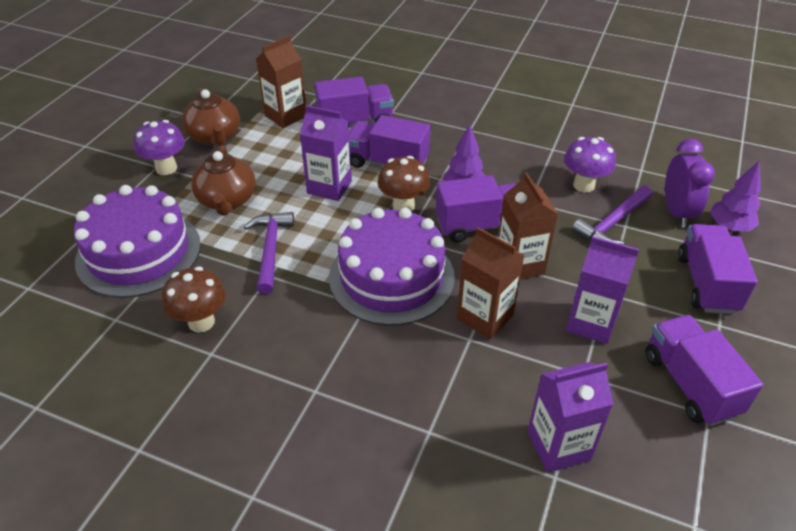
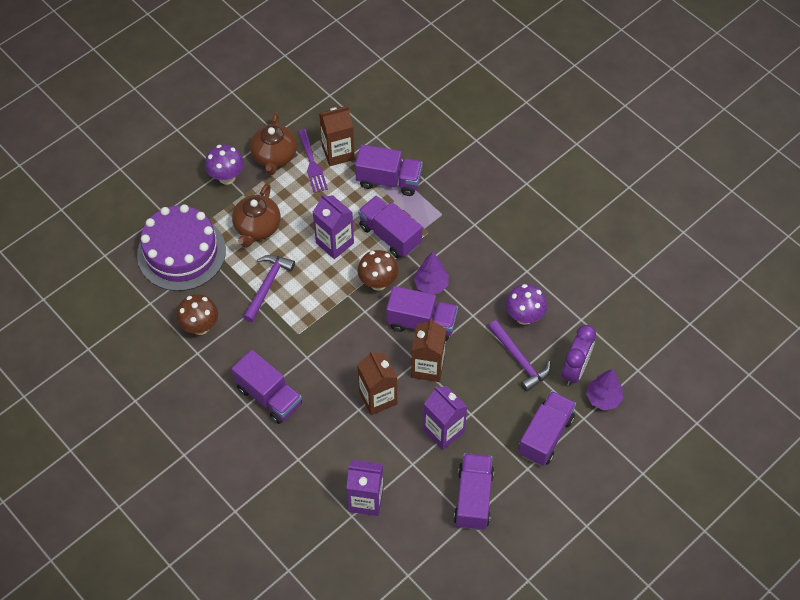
camera: 25 degrees right, 15 degrees up
(262, 131) = (312, 164): none -> purple fork
(341, 368) = (269, 396): none -> purple truck
(391, 277) = (336, 341): purple cake -> none
(613, 223) = (519, 359): purple hammer -> purple hammer turned 105 degrees counterclockwise

